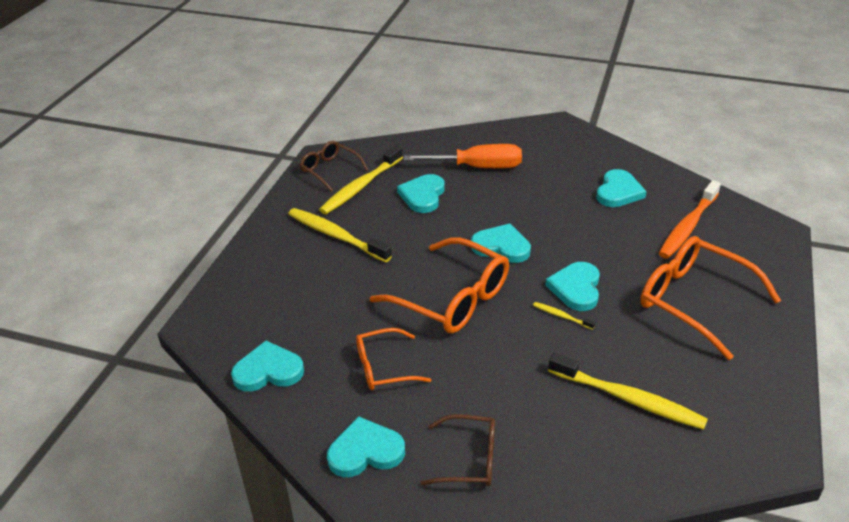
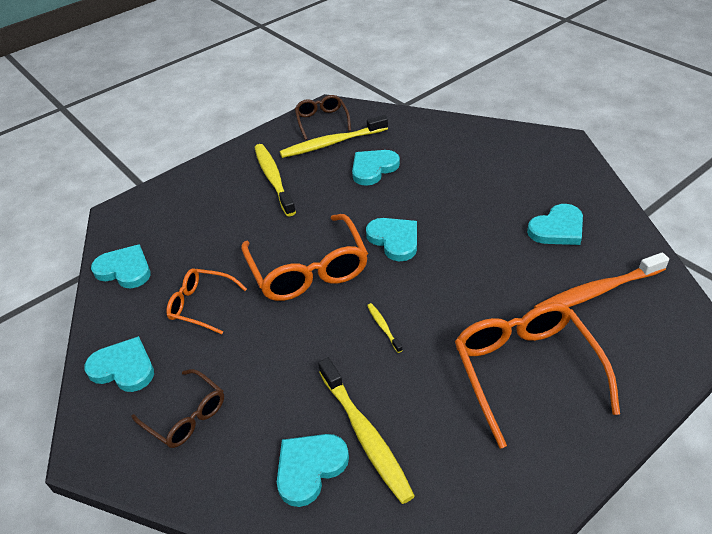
camera: 35 degrees right, 5 degrees up
(477, 167) = (445, 158): orange screwdriver -> none
(576, 288) = (422, 307): turquoise heart -> turquoise heart (309, 468)

